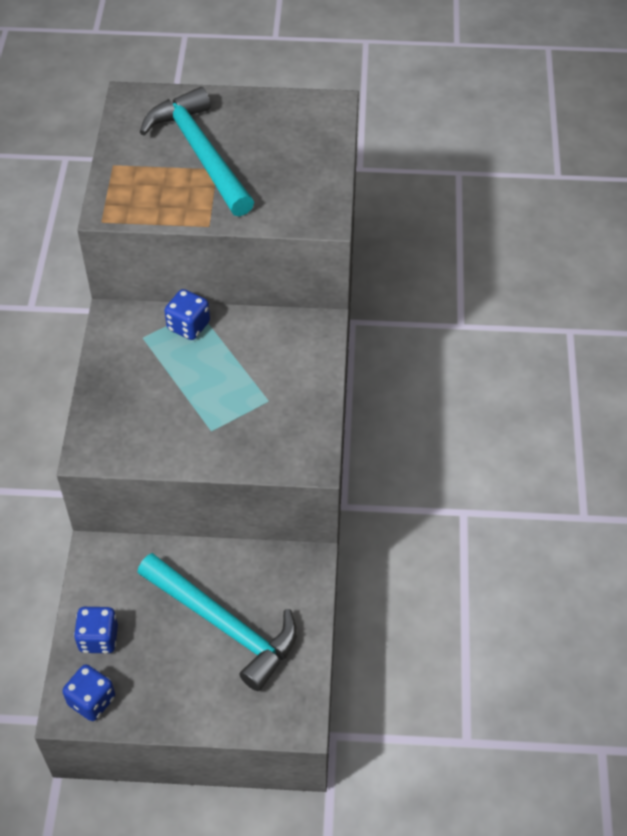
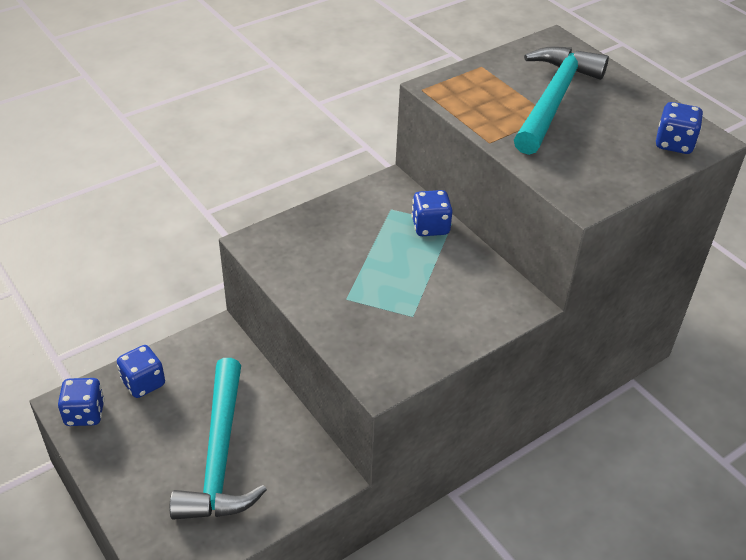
camera: 50 degrees right, 10 degrees down
(318, 127) = (674, 144): none -> blue dice

